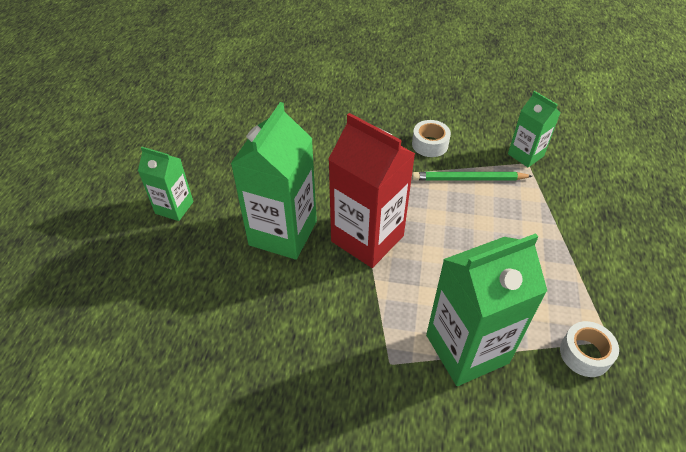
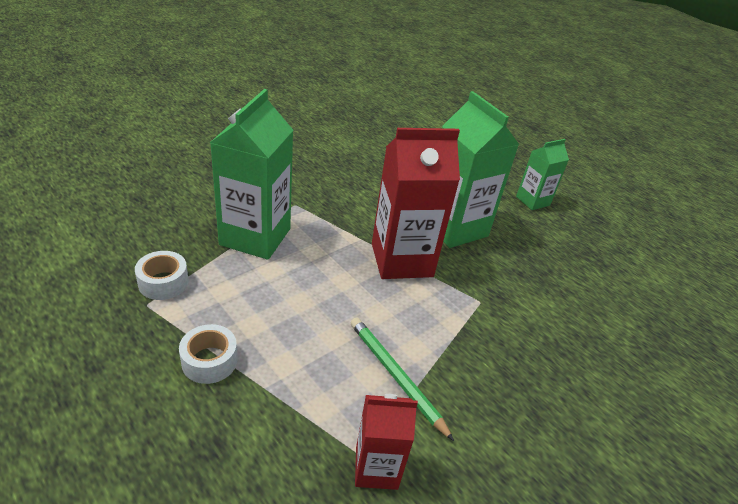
camera: 125 degrees right, 10 degrees down
(430, 144) = (480, 390): white tape -> white tape (209, 361)
(469, 179) = (396, 376): green pencil -> green pencil turned 75 degrees counterclockwise
(525, 155) = (376, 468): green carton -> red carton

